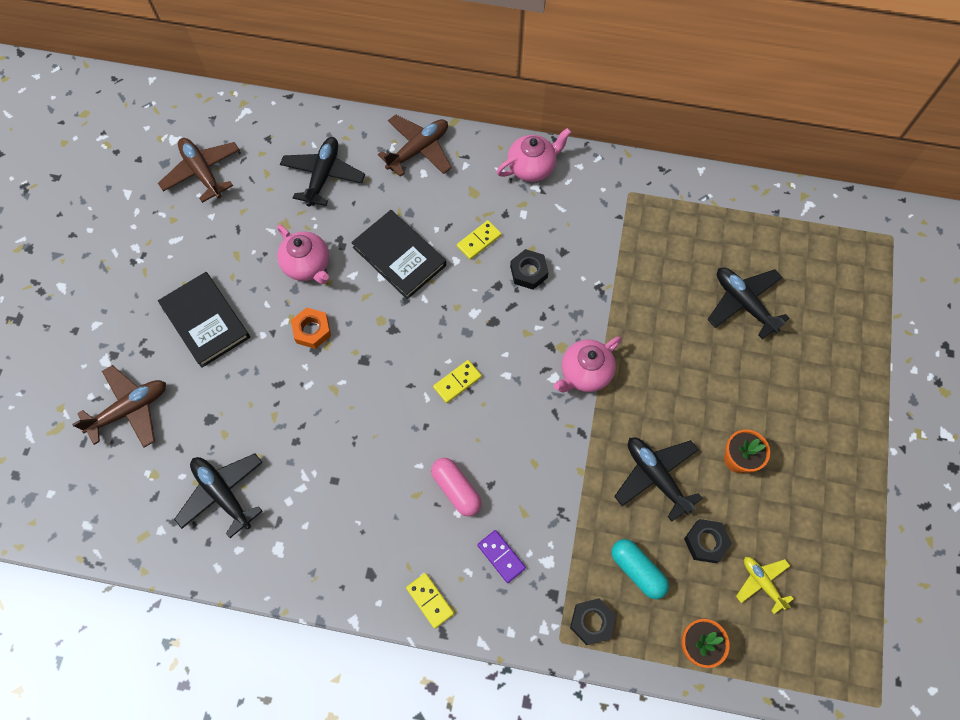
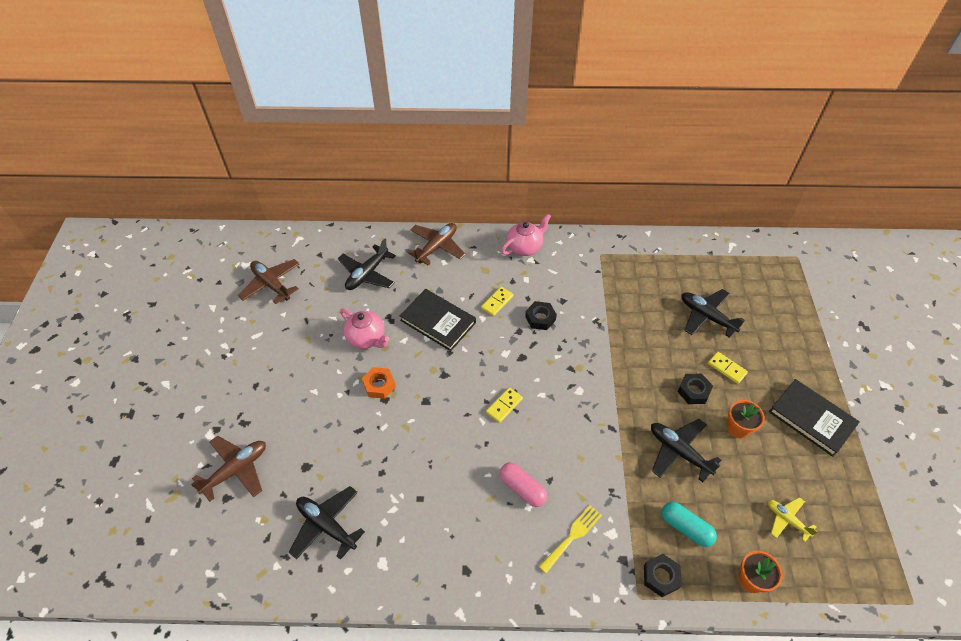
camera: 10 degrees left, 15 degrees down
(206, 321) = (290, 391): black book -> black book (811, 418)
(323, 175) = (367, 274): black plane -> black plane turned 150 degrees counterclockwise
(430, 600) = (521, 584): yellow domino -> yellow domino (726, 368)
(501, 556) = (572, 536): purple domino -> yellow fork
(585, 373) = (602, 383): pink teapot -> none
(705, 542) = (733, 495): black nut -> black nut (693, 391)

